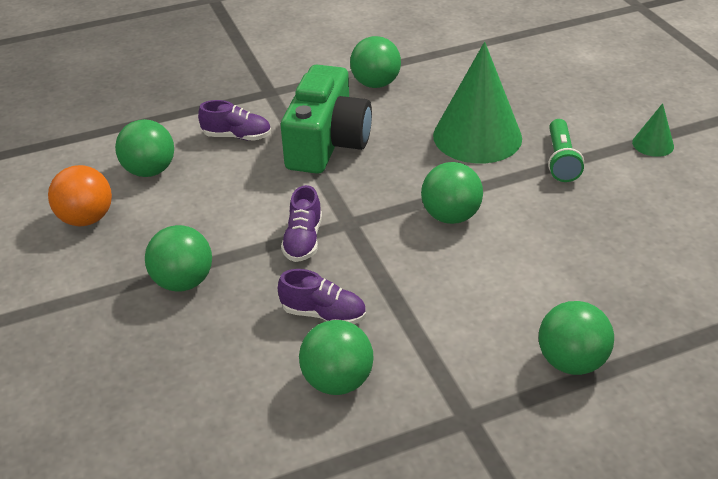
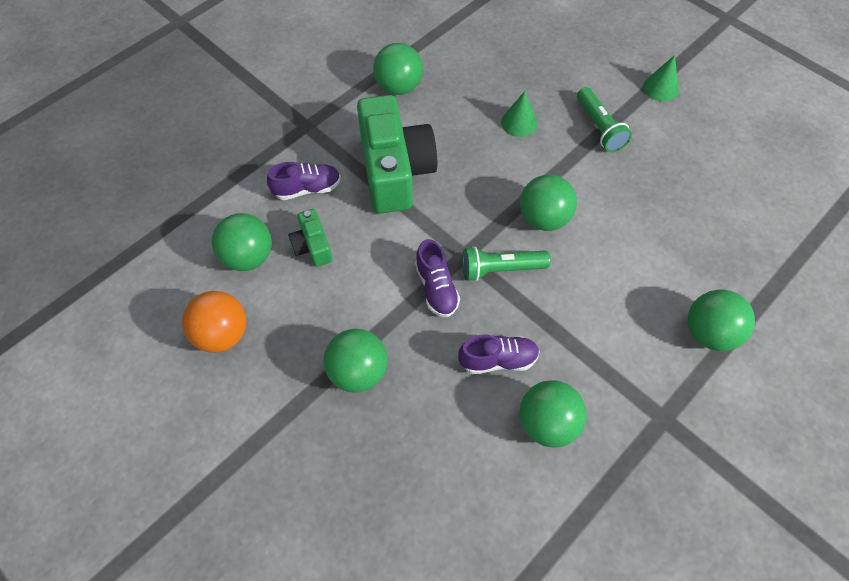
camera: 25 degrees left, 20 degrees up
(211, 178) = (312, 246): none -> green camera
(377, 244) = (500, 269): none -> green flashlight
(477, 136) = (519, 122): green cone -> green cone, size x0.45

